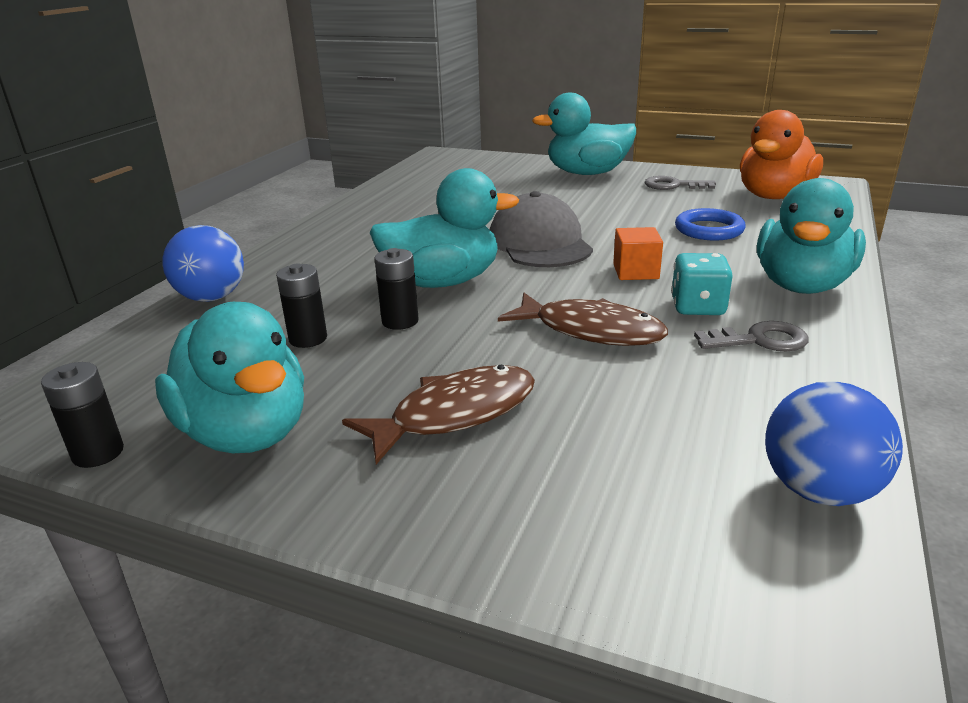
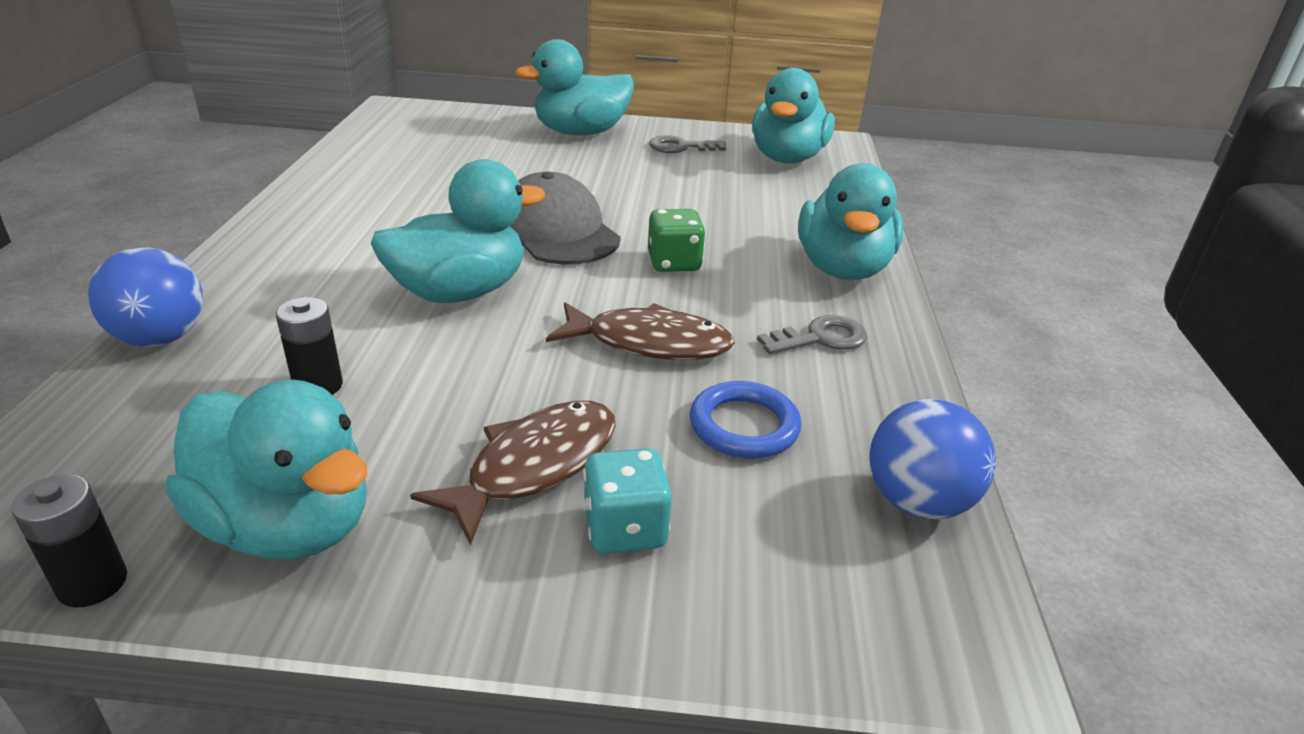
camera: 20 degrees left, 5 degrees up
(400, 321) = (427, 350): black battery -> none
(635, 272) = (674, 263): orange cube -> green dice
(697, 307) = (750, 303): turquoise dice -> turquoise dice (625, 529)
(709, 230) = (734, 204): blue ring -> blue ring (744, 426)
(773, 196) = (787, 158): orange duck -> turquoise duck

